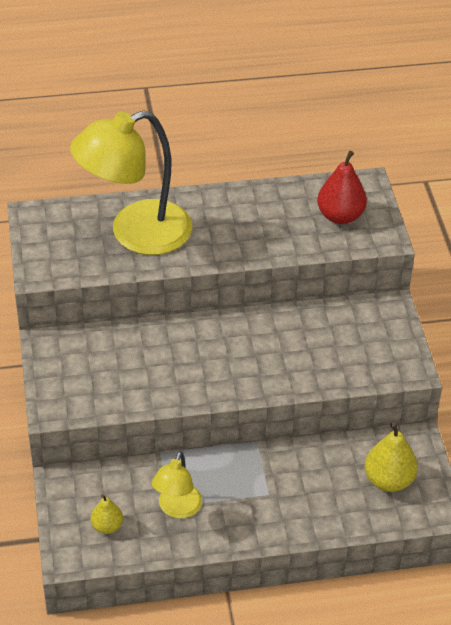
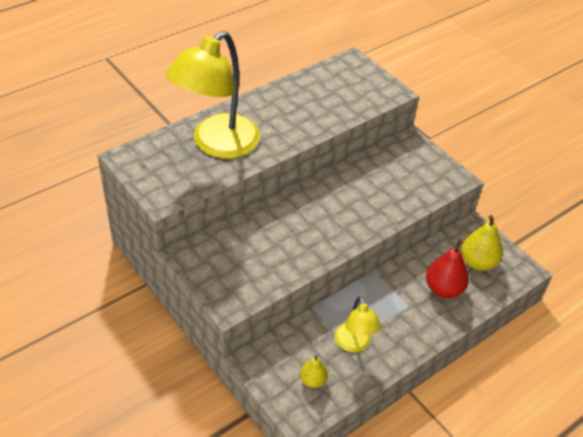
camera: 30 degrees left, 0 degrees up
(340, 216) = (352, 87): red pear -> red pear (443, 289)

